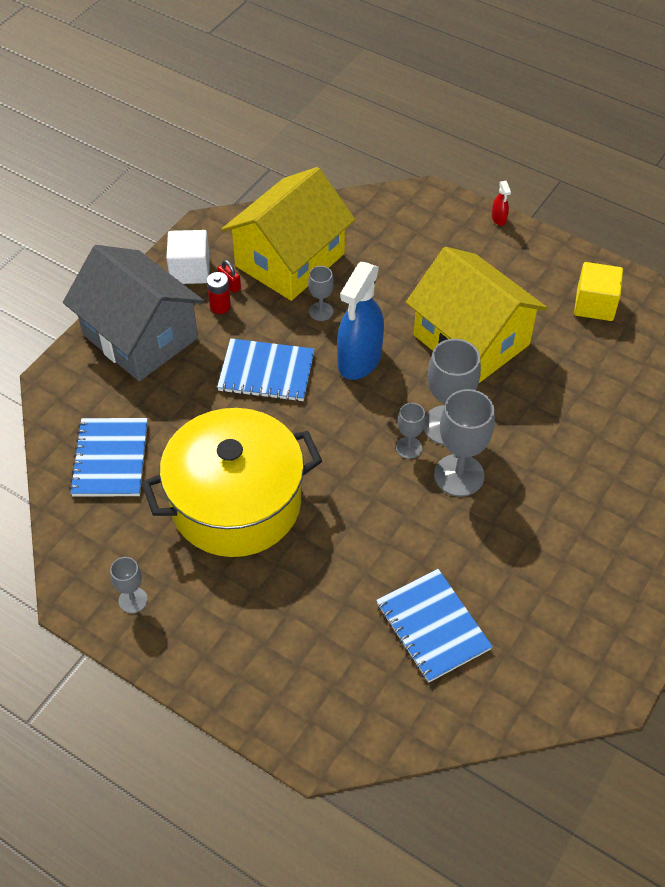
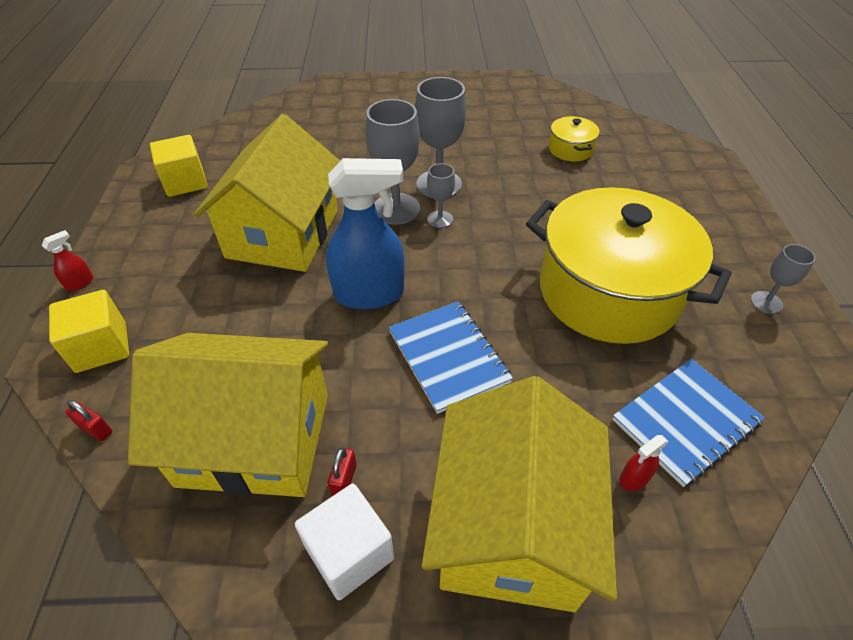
camera: 125 degrees left, 5 degrees down
(109, 405) = (634, 478): none -> red spray bottle
(140, 336) = (511, 526): grey house -> yellow house
(220, 306) = (389, 465): red battery -> none
(321, 311) = (324, 359): grey goblet -> none
(356, 201) = (96, 429): none -> red padlock
(423, 216) = (101, 347): none -> yellow cube
(433, 626) = (570, 149): blue notebook -> yellow pot

